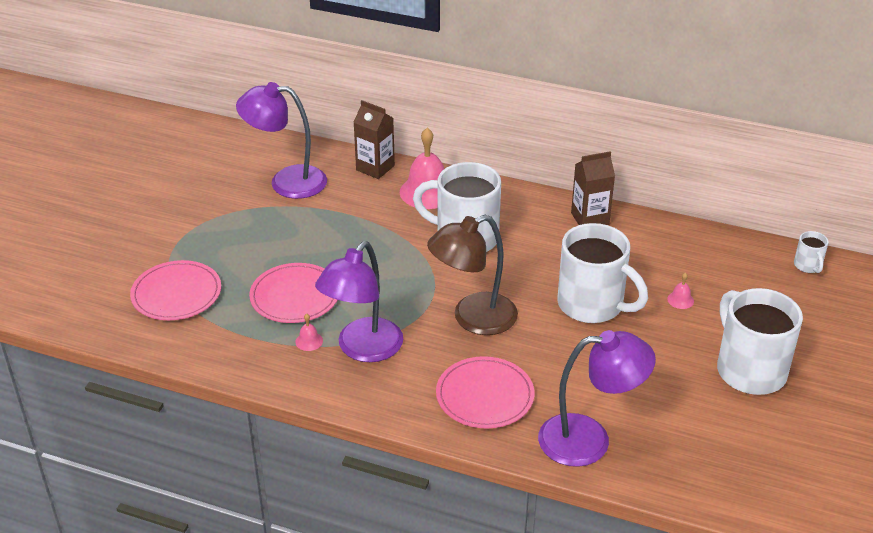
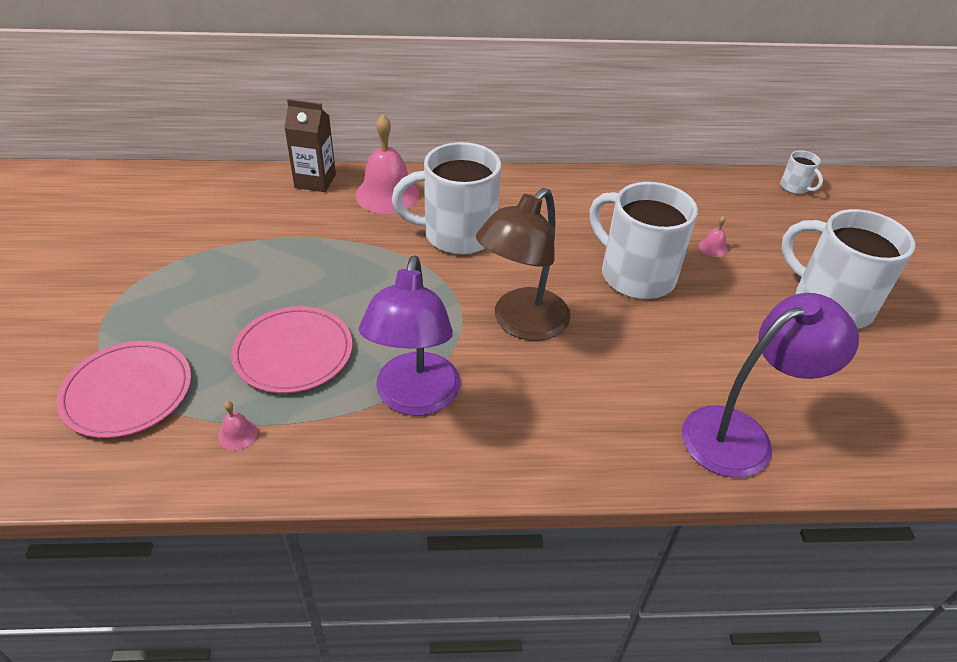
camera: 25 degrees left, 5 degrees up
(286, 182) = (217, 216): purple lamp -> none
(309, 341) = (340, 407): pink bell -> pink bell (238, 434)
(485, 396) = (593, 415): pink plate -> none
(590, 219) = (570, 186): brown carton -> none
(593, 305) = (635, 275): white mug -> white mug turned 150 degrees counterclockwise

